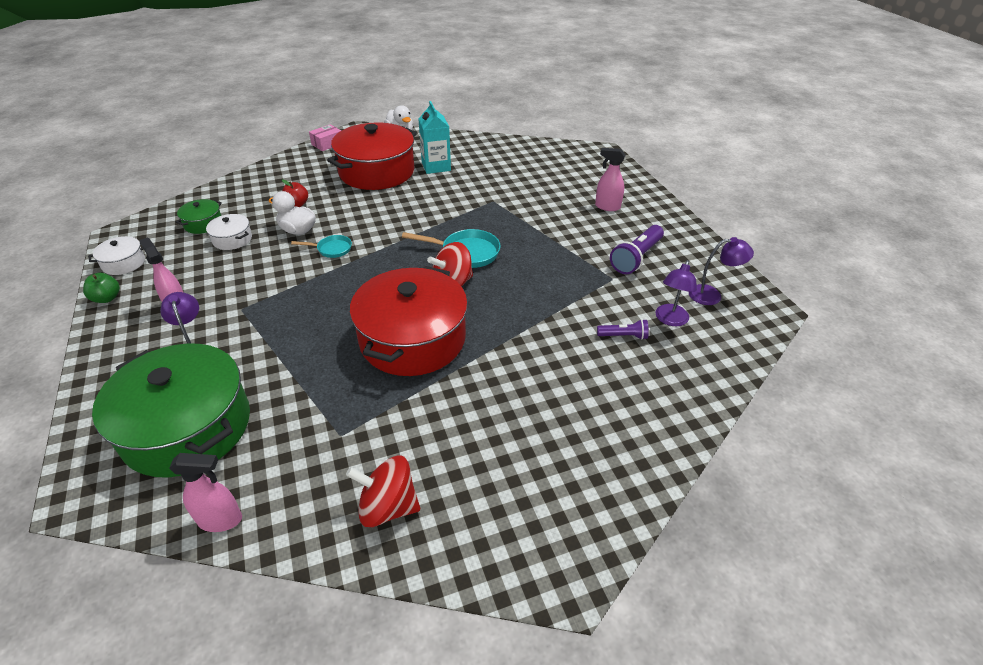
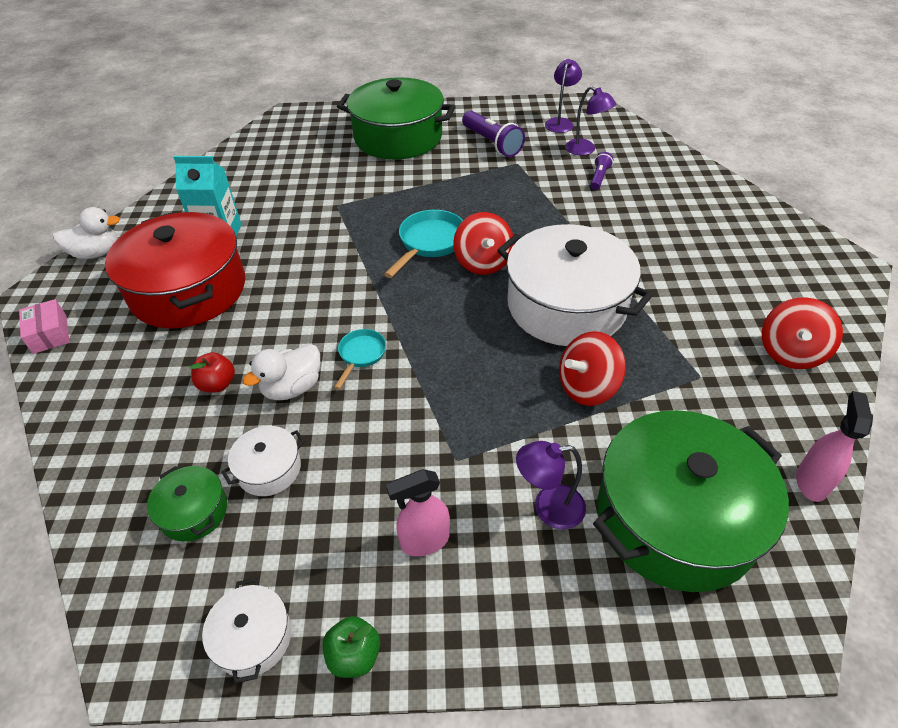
camera: 70 degrees left, 5 degrees up
(317, 363) = (587, 387): none -> red spinning top
(412, 339) = (566, 305): red pot -> white pot
(607, 207) = (398, 137): pink spray bottle -> green pot

